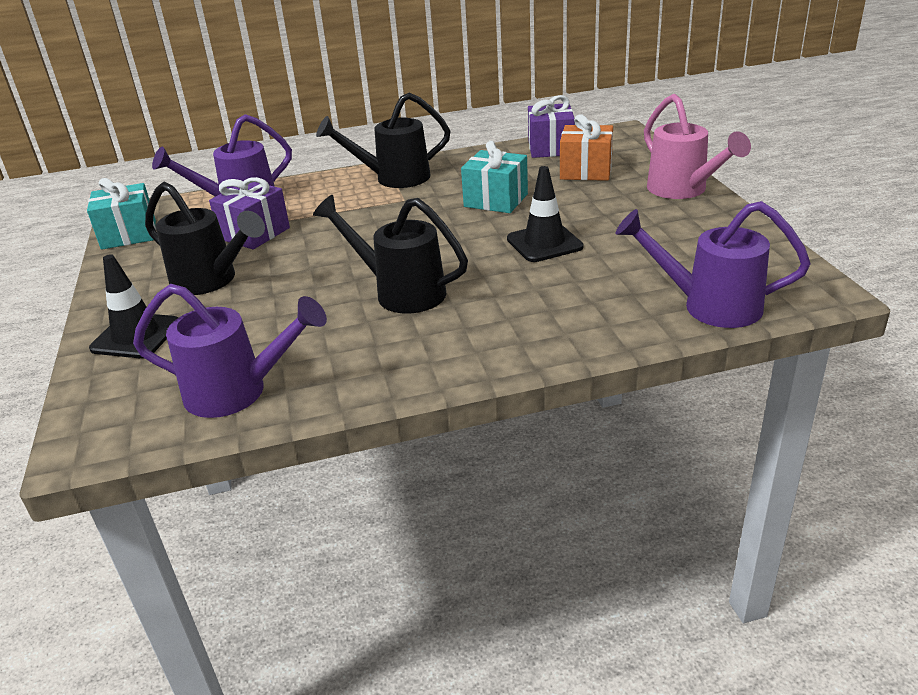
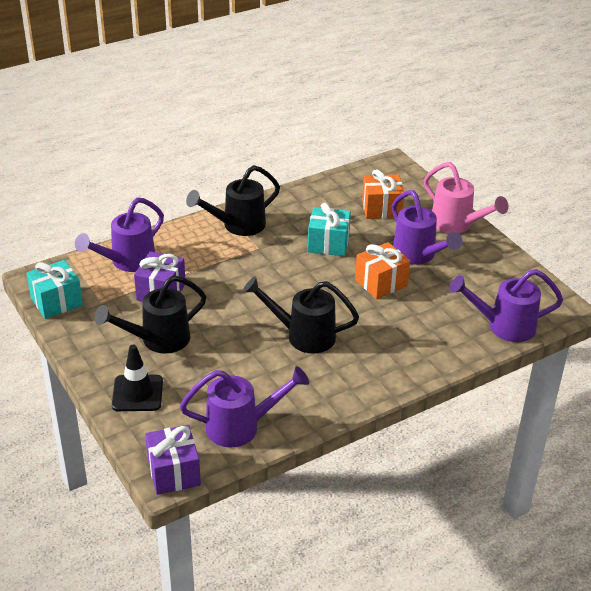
camera: 20 degrees left, 5 degrees up
(211, 281) = (158, 340): black watering can -> black watering can turned 135 degrees clockwise
(544, 243) = (381, 283): black traffic cone -> orange gift
(550, 148) = (345, 184): purple gift -> purple gift (173, 472)
(612, 218) = (418, 255): none -> purple watering can

